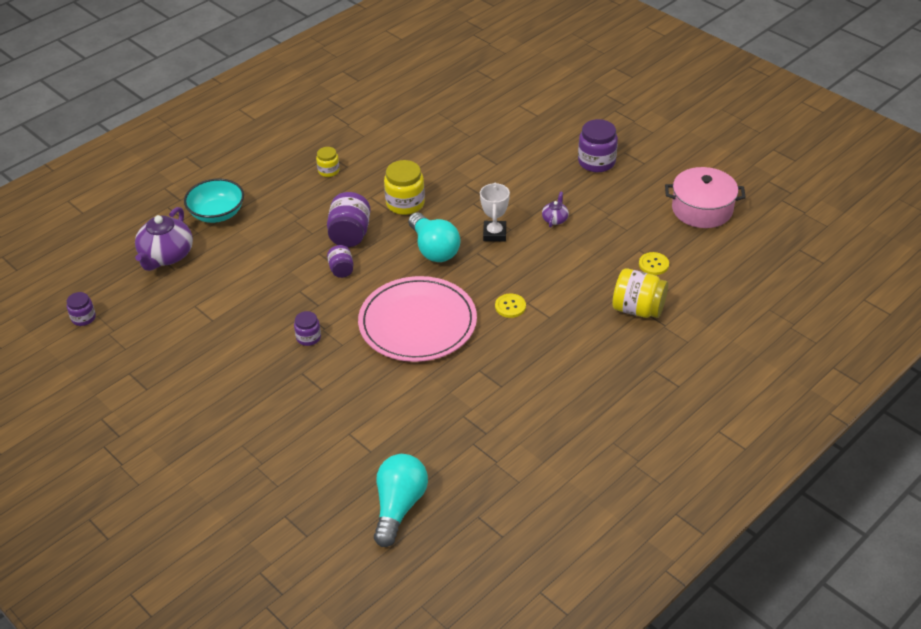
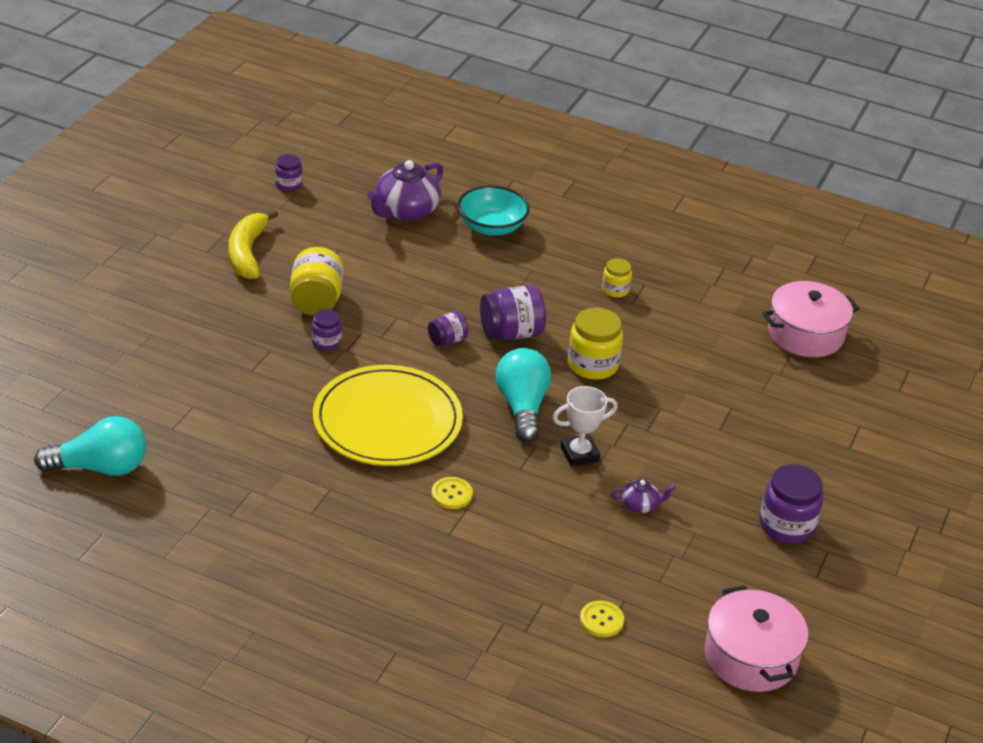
camera: 65 degrees right, 5 degrees down
(165, 363) = (247, 253): none -> yellow banana
(166, 256) = (405, 211): purple teapot -> purple teapot turned 45 degrees counterclockwise
(417, 323) = (387, 421): pink plate -> yellow plate
(421, 100) = (805, 334): none -> pink pot
(434, 249) = (522, 407): turquoise light bulb -> turquoise light bulb turned 135 degrees clockwise
(638, 309) = (504, 618): yellow jar -> yellow jar (316, 301)

